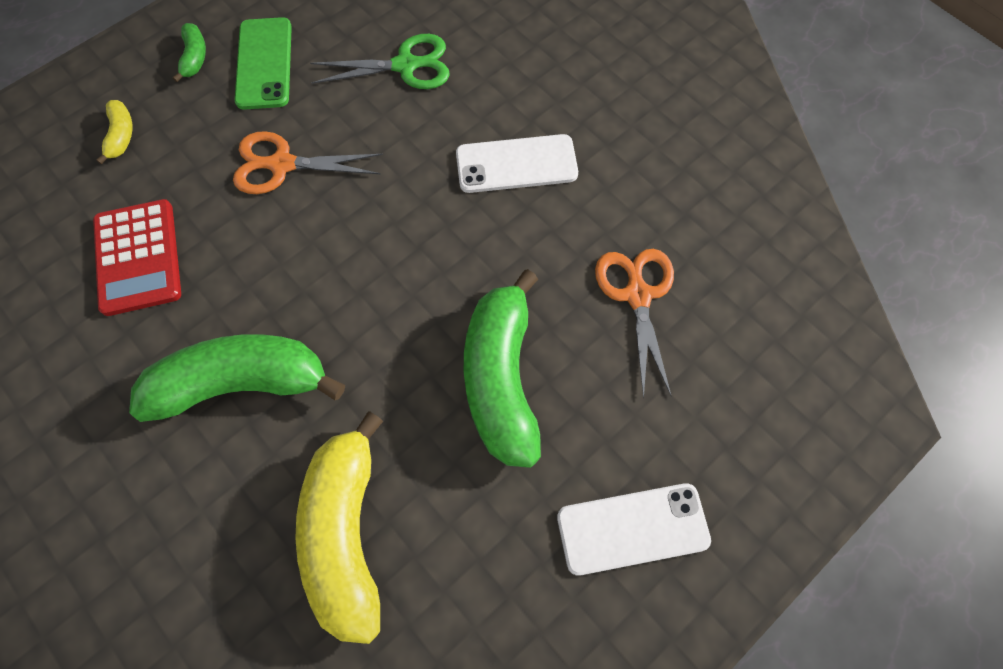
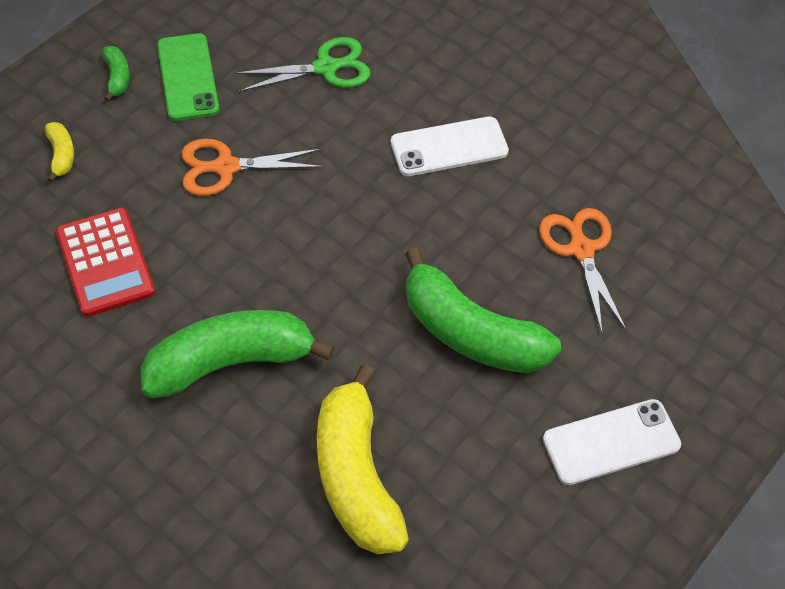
camera: 10 degrees left, 10 degrees down
(501, 379) = (471, 333): green banana -> green banana turned 45 degrees counterclockwise

